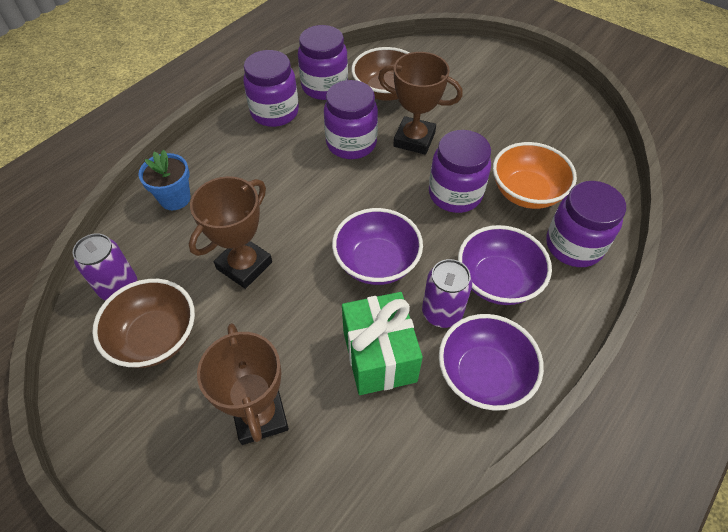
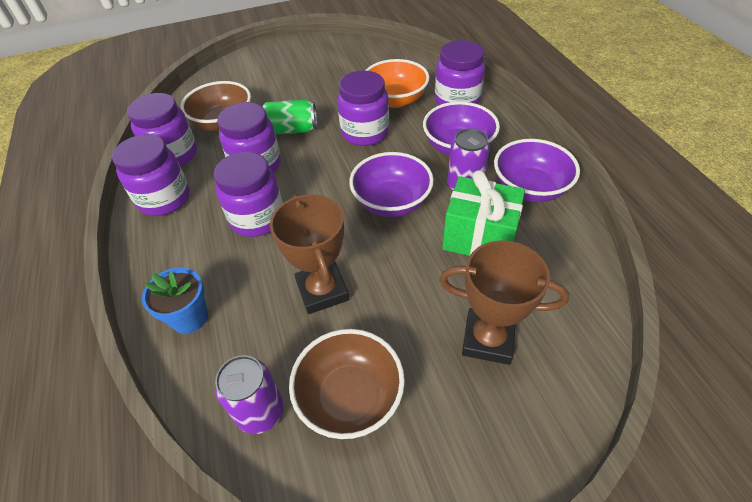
camera: 55 degrees left, 5 degrees down
(293, 179) = (257, 218): none -> purple jar
(414, 139) = (291, 130): brown trophy -> green can

